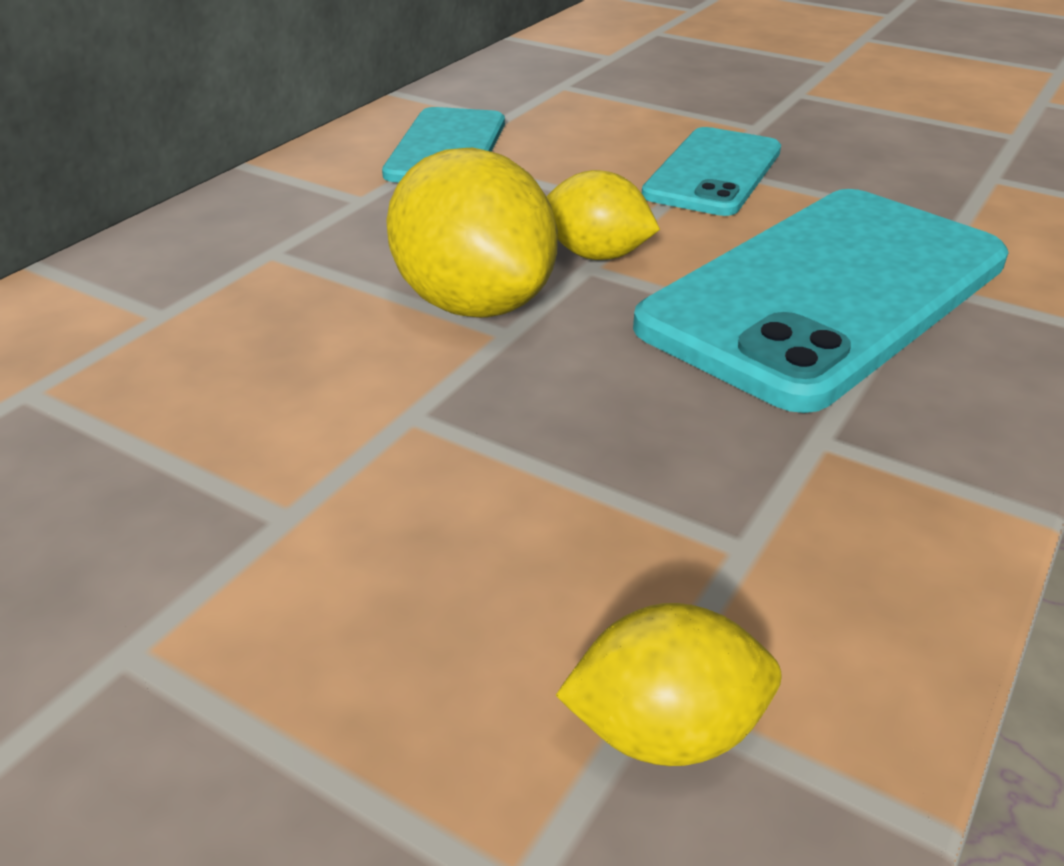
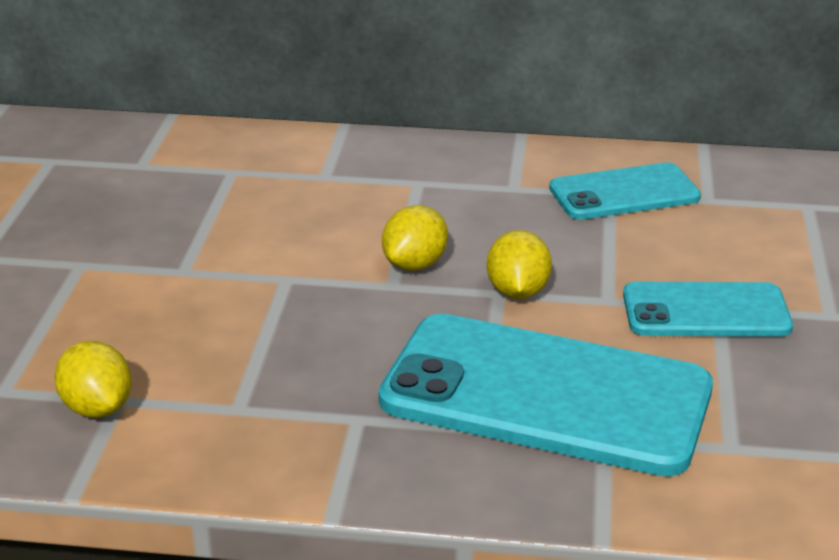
camera: 65 degrees right, 5 degrees down
(474, 303) = (415, 264): yellow lemon -> yellow lemon, size x0.59

